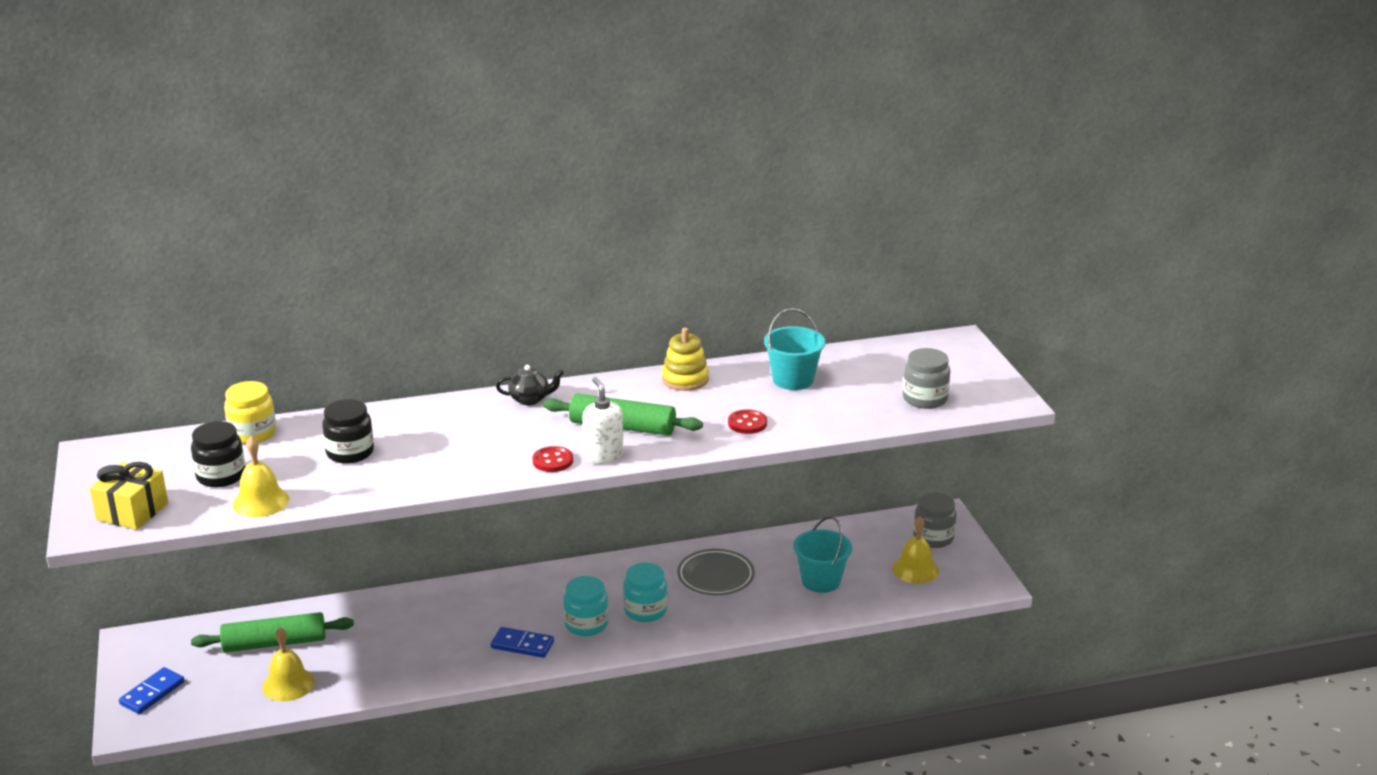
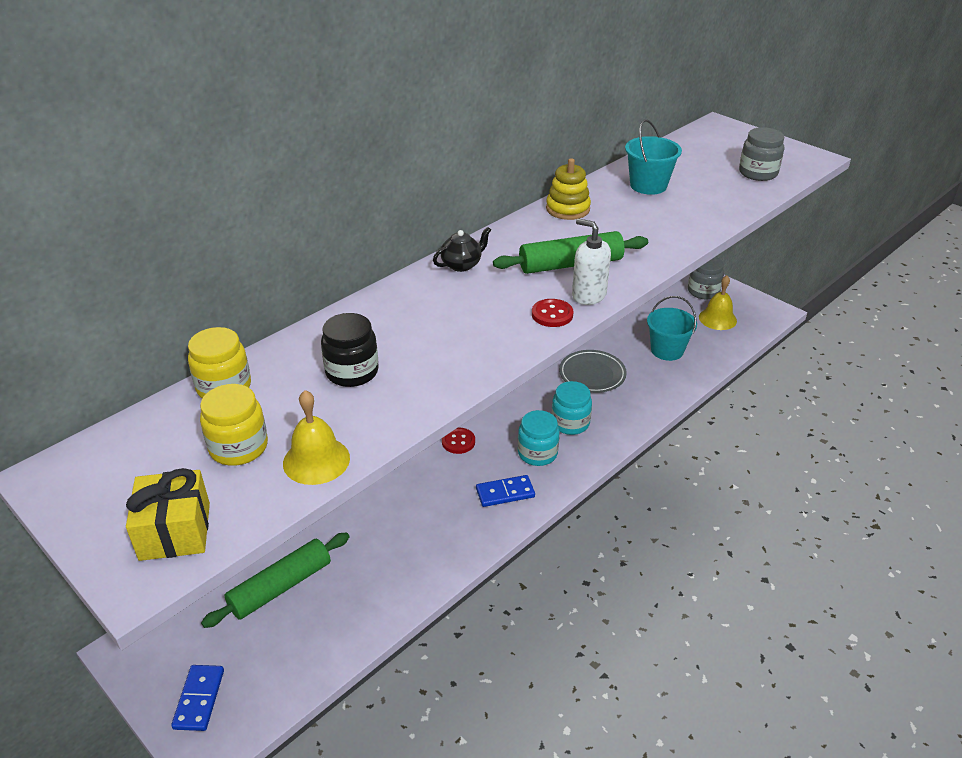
camera: 30 degrees left, 10 degrees up
(221, 476) = (238, 447): black jar -> yellow jar
(288, 684) = (333, 624): yellow bell -> none
(747, 423) = (663, 230): red button -> red button (458, 442)

